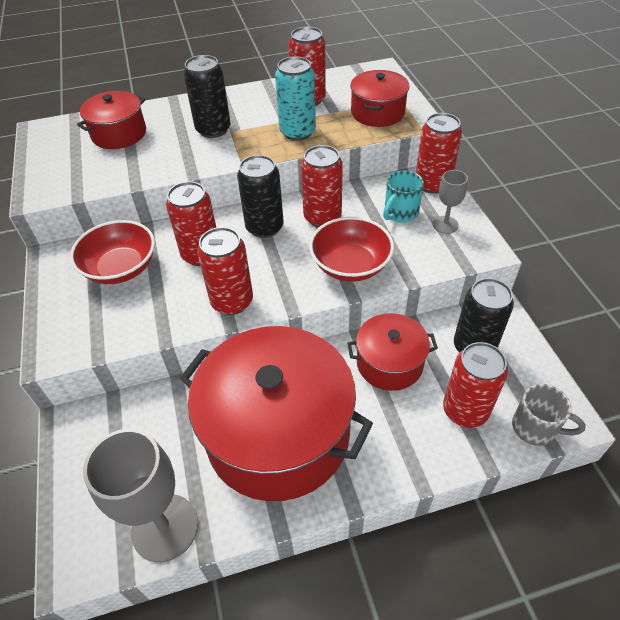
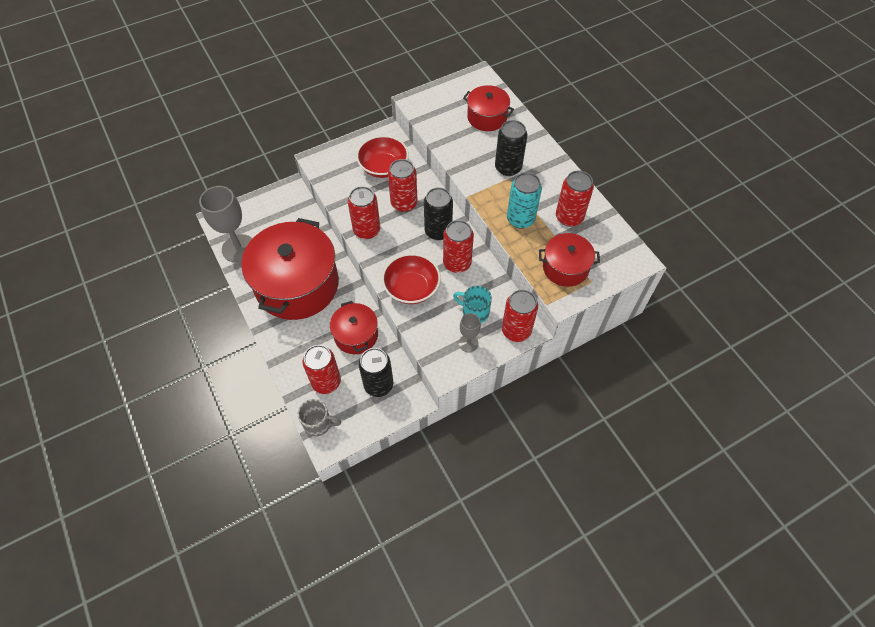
camera: 75 degrees right, 10 degrees up
(536, 428) = (319, 423): grey mug -> grey mug turned 90 degrees counterclockwise

